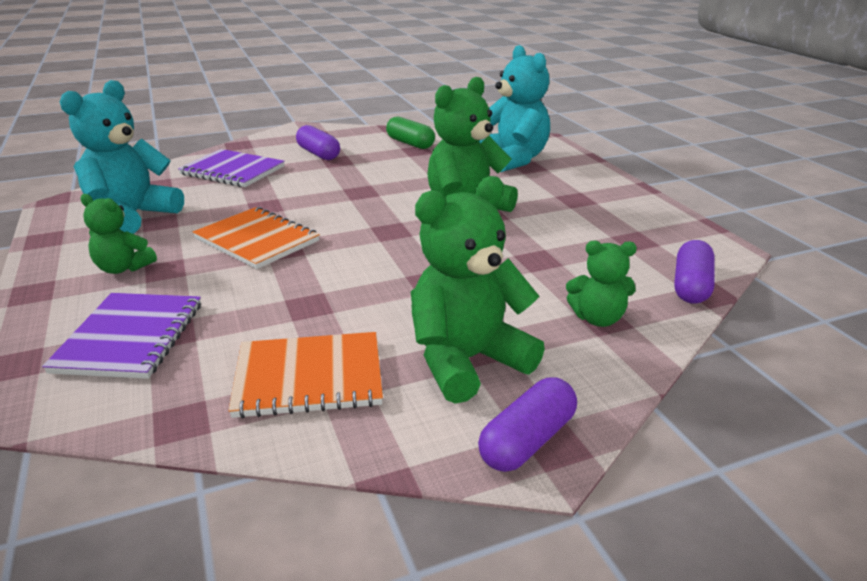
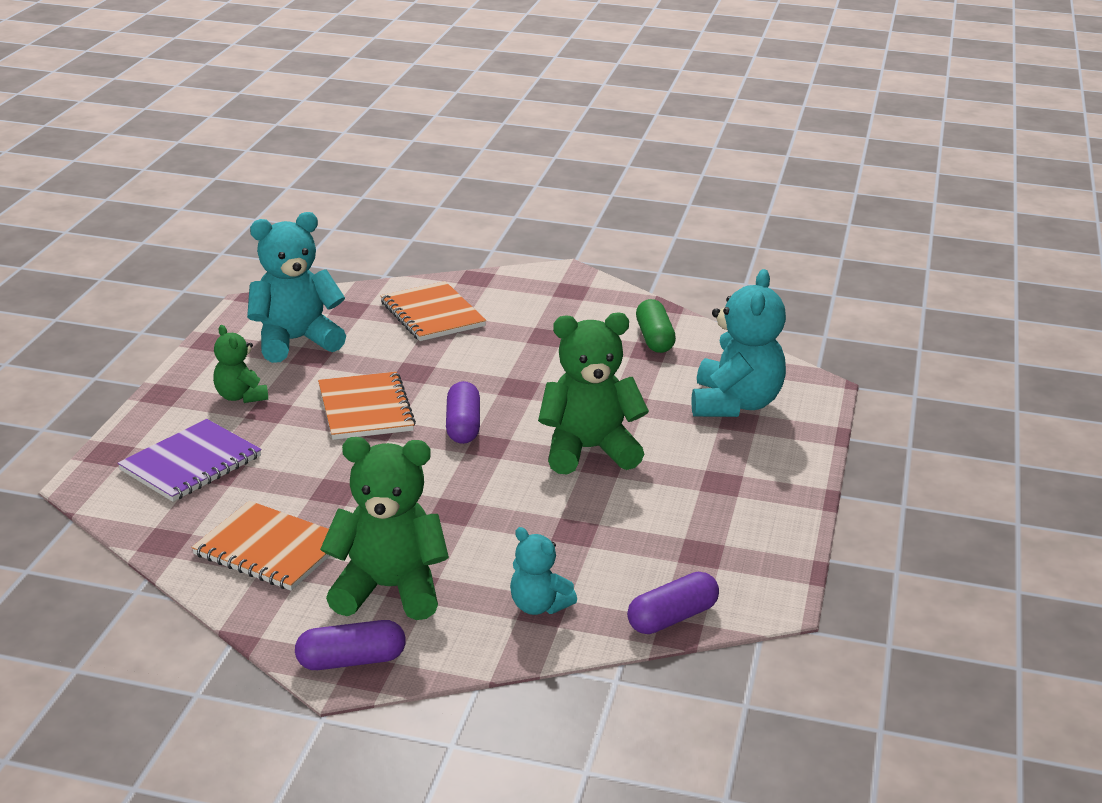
camera: 35 degrees right, 0 degrees up
(233, 171) = (432, 314): purple notebook -> orange notebook
(318, 154) = (539, 320): purple capsule -> purple capsule (463, 426)
(598, 318) = (538, 606): green teddy bear -> turquoise teddy bear

